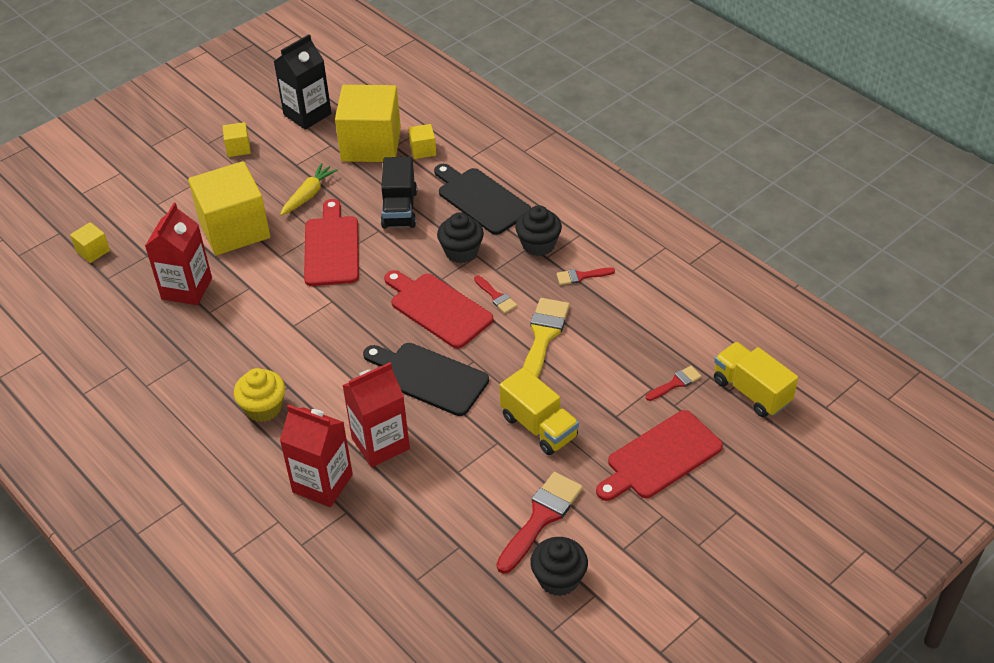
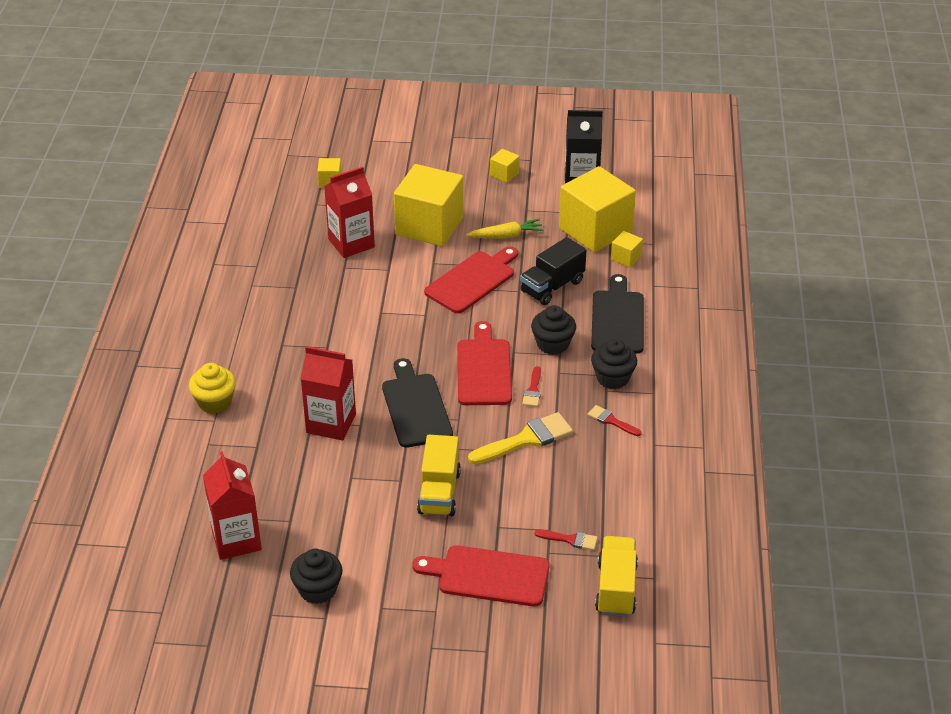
camera: 45 degrees right, 5 degrees down
(263, 408) = (295, 349): yellow cupcake -> yellow cupcake (214, 402)
(322, 483) = (266, 419): red carton -> red carton (236, 540)
(541, 518) = (360, 546): red brush -> none

